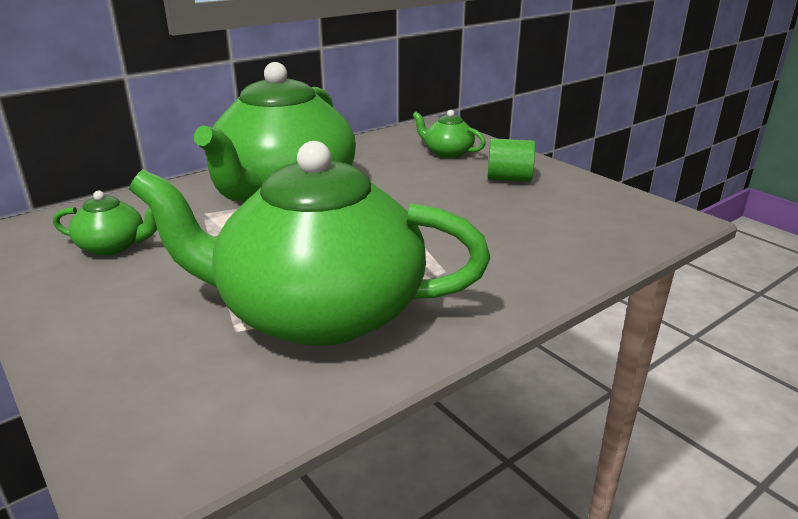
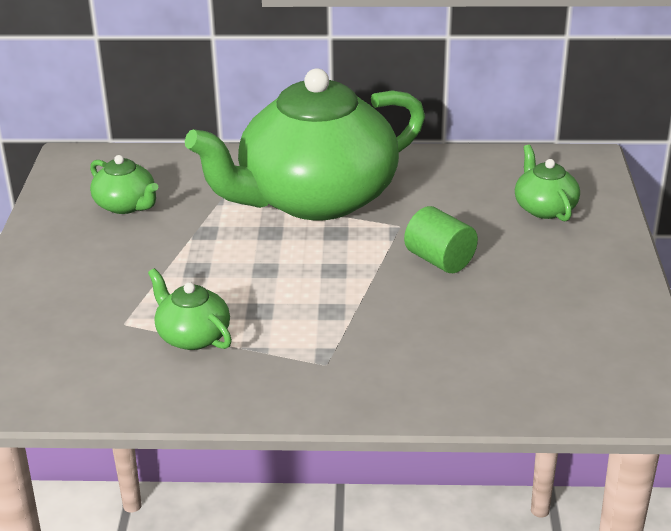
camera: 40 degrees right, 5 degrees up
(318, 312) = (192, 336): green teapot -> green teapot, size x0.40
(509, 179) = (556, 271): green cylinder -> green cylinder (440, 260)

